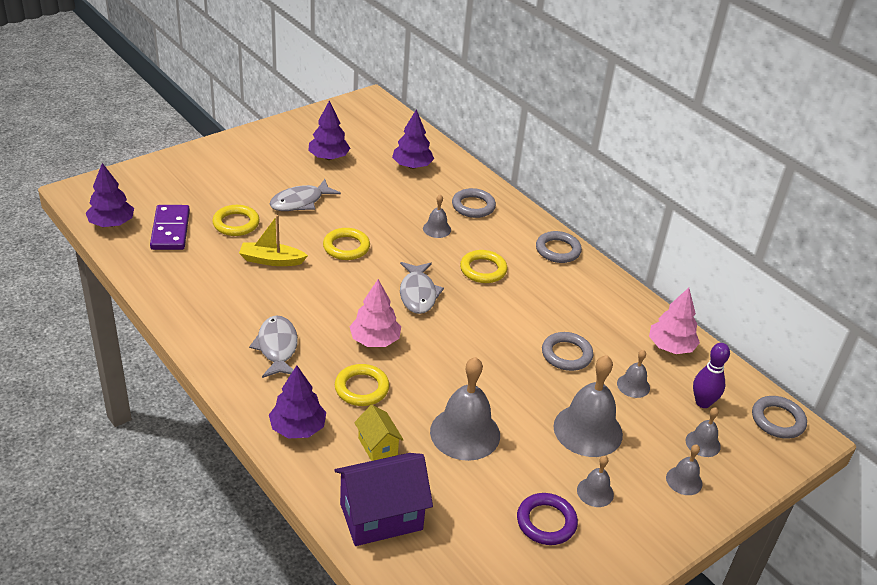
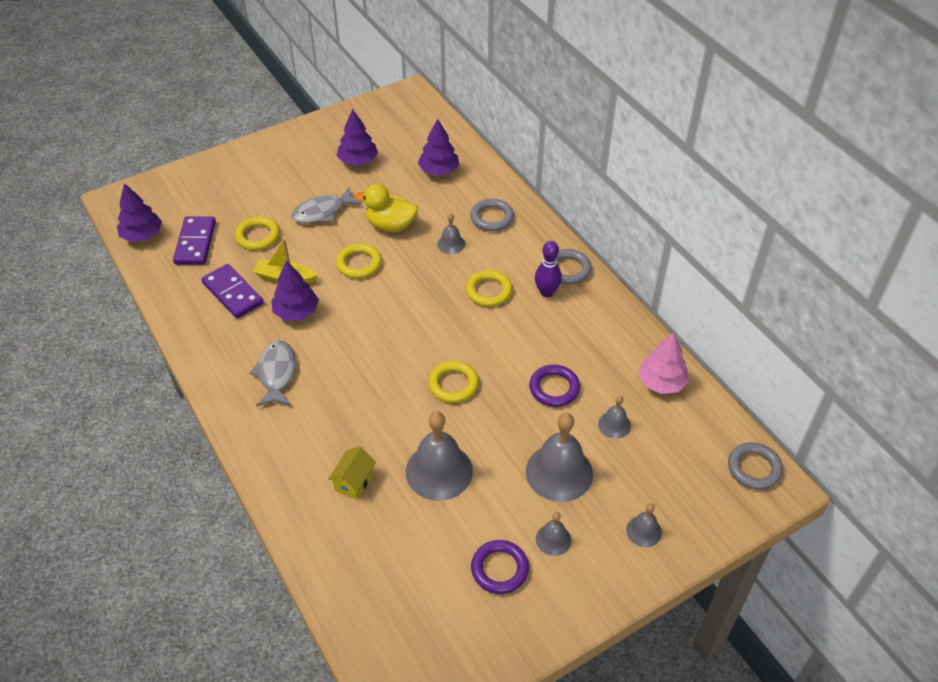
camera: 10 degrees right, 10 degrees up
(218, 275) = (233, 293): none -> purple domino
(297, 428) = (282, 460): purple tree -> purple tree (296, 312)
(361, 388) = (349, 419): yellow ring -> yellow ring (453, 384)
(372, 213) = (390, 225): none -> yellow duck
(375, 340) = (370, 367): pink tree -> none
(378, 446) = (354, 482): yellow house -> yellow house turned 45 degrees clockwise
(381, 516) = (345, 555): purple house -> none
(418, 294) = (420, 317): grey fish -> none
(566, 354) = (554, 388): grey ring -> purple ring
(703, 402) = (681, 446): purple bowling pin -> purple bowling pin (546, 292)
(703, 443) = (671, 491): grey bell -> none

